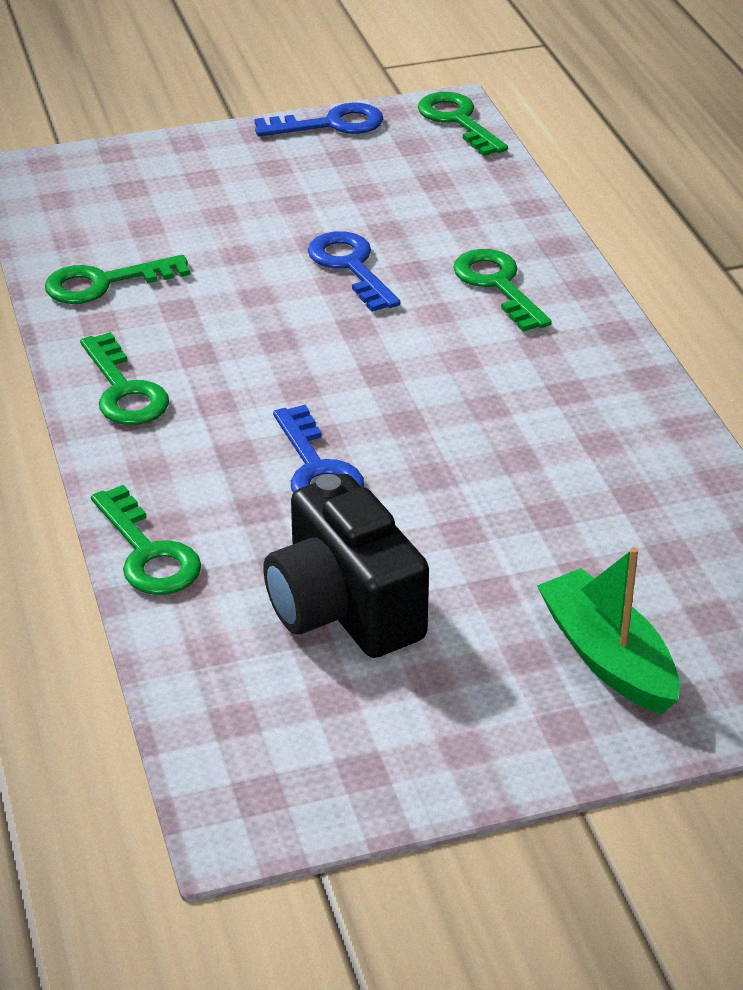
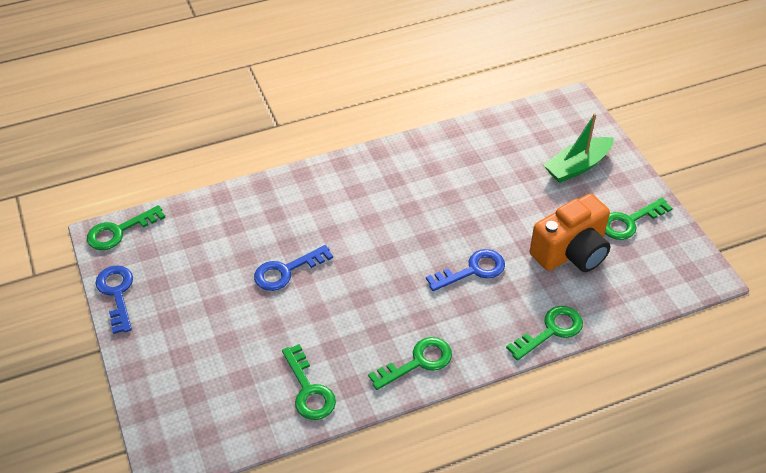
camera: 95 degrees left, 10 degrees up
(343, 609) = (571, 252): black camera -> orange camera
(497, 285) = (302, 208): green key -> green key (629, 222)

